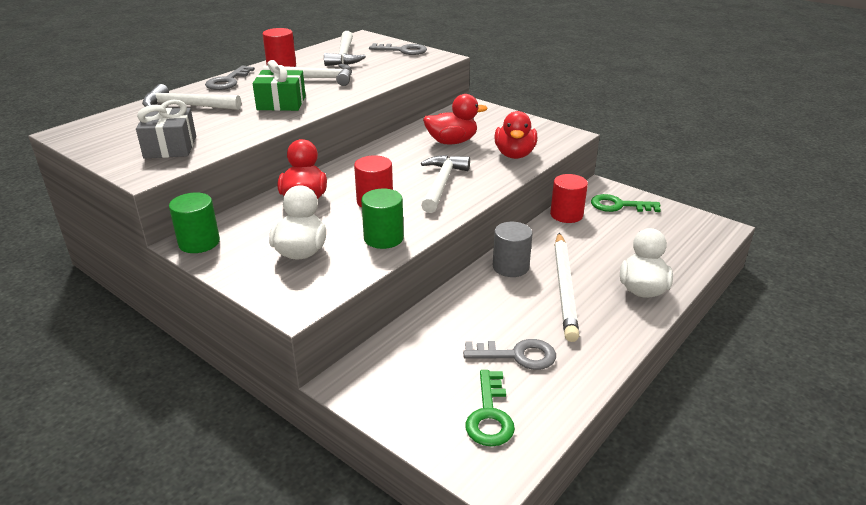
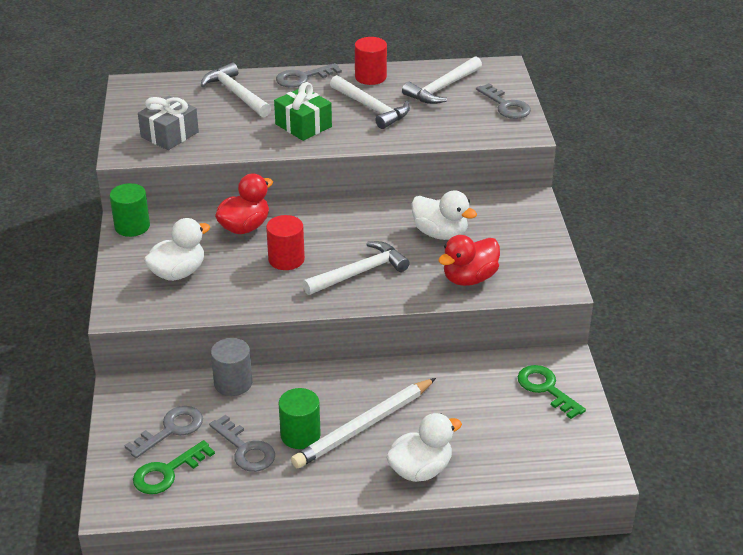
camera: 45 degrees right, 5 degrees up
(383, 238) = (242, 296): green cylinder -> green cylinder (300, 435)
(438, 383) = (171, 430): none -> grey key
(452, 142) = (440, 234): red duck -> white duck
(510, 267) = (354, 382): grey cylinder -> grey cylinder (233, 383)
(566, 215) = (481, 367): red cylinder -> none

